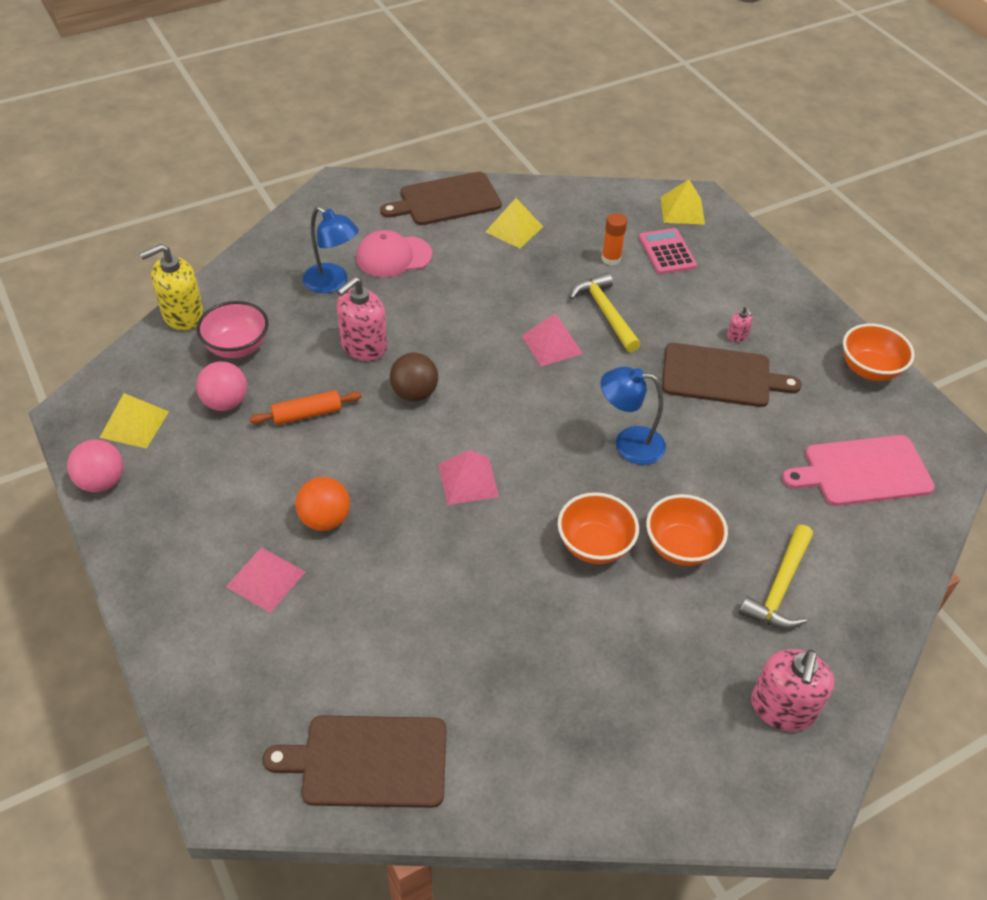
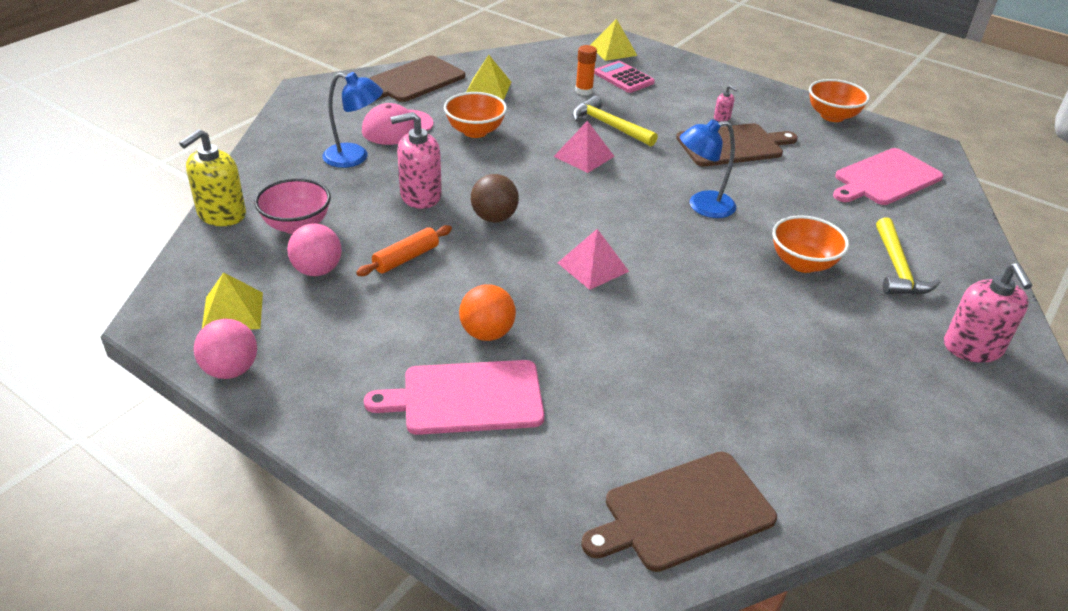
camera: 25 degrees left, 10 degrees down
(265, 579) = (466, 398): pink pyramid -> pink cutting board
(363, 346) = (420, 196): pink soap dispenser -> pink soap dispenser turned 60 degrees clockwise
(594, 545) = (736, 282): orange bowl -> orange bowl (475, 131)

